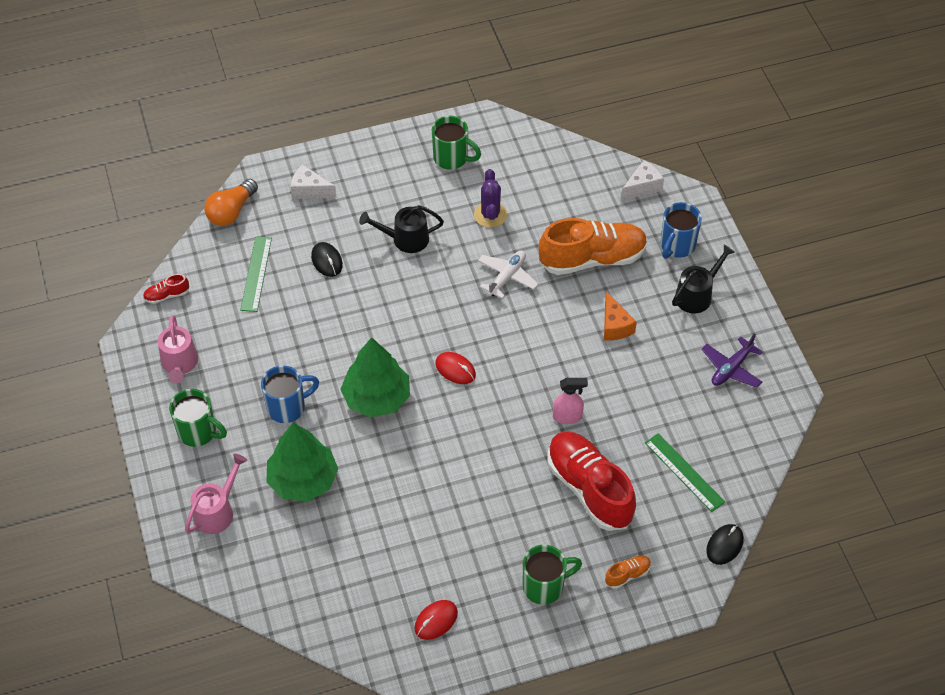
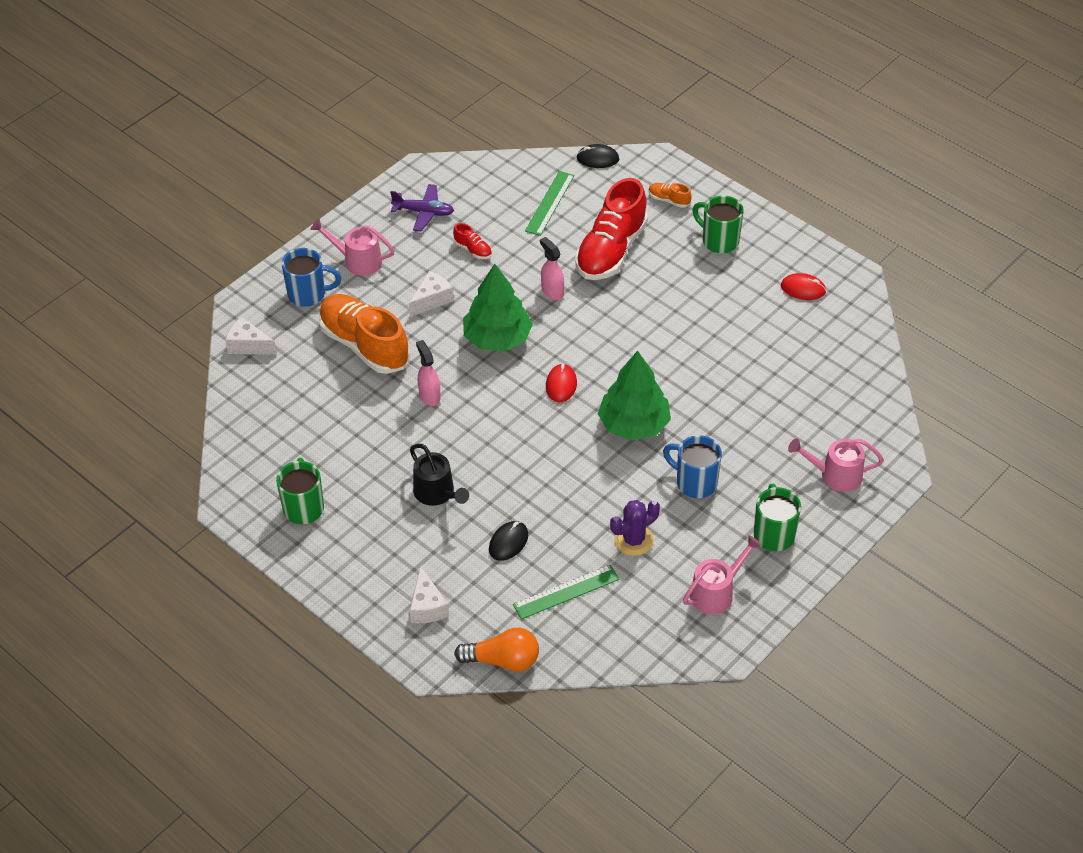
camera: 120 degrees left, 5 degrees down
(167, 295) = (648, 652): red shoe -> red shoe (473, 250)
(303, 480) = (756, 432): green tree -> green tree (497, 338)
(490, 215) = (360, 442): purple cactus -> purple cactus (633, 540)
(507, 277) = (429, 395): white plane -> pink spray bottle
(615, 326) = (432, 300): orange cheese -> white cheese
(697, 295) = (357, 261): black watering can -> pink watering can

